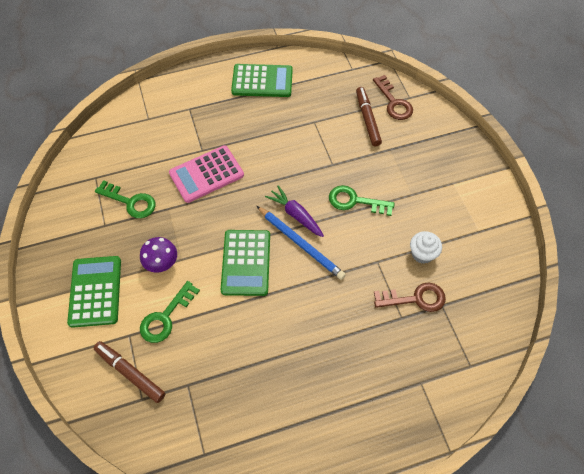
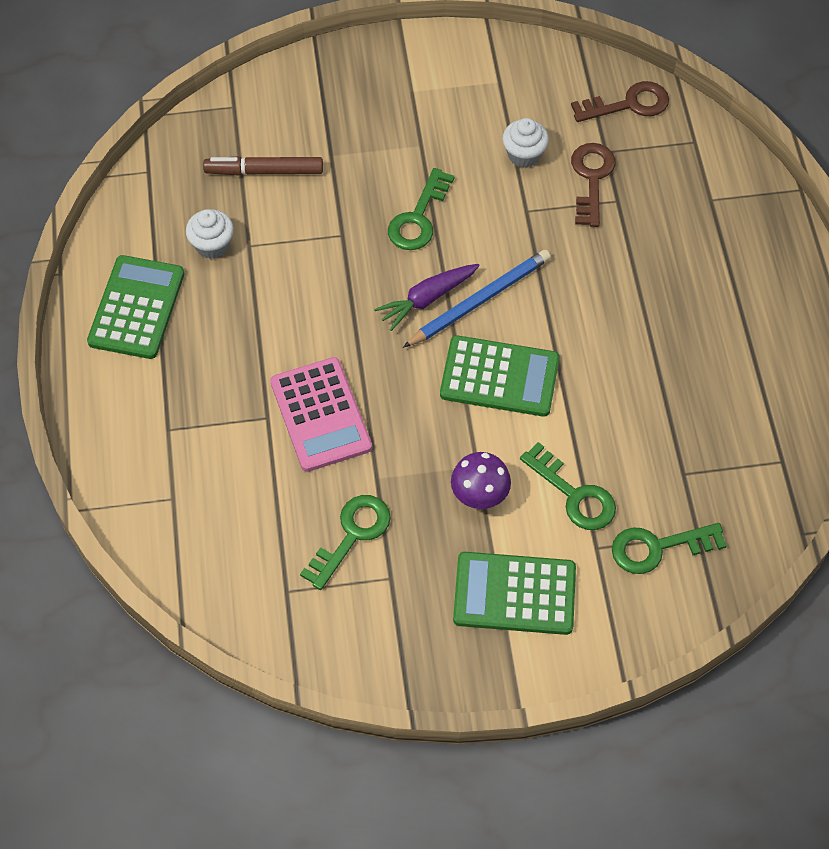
camera: 80 degrees left, 0 degrees up
(130, 373) = (658, 548): brown marker -> green key
(310, 105) = (212, 245): none -> white cupcake
(394, 102) = (238, 129): brown key -> brown key (628, 104)

